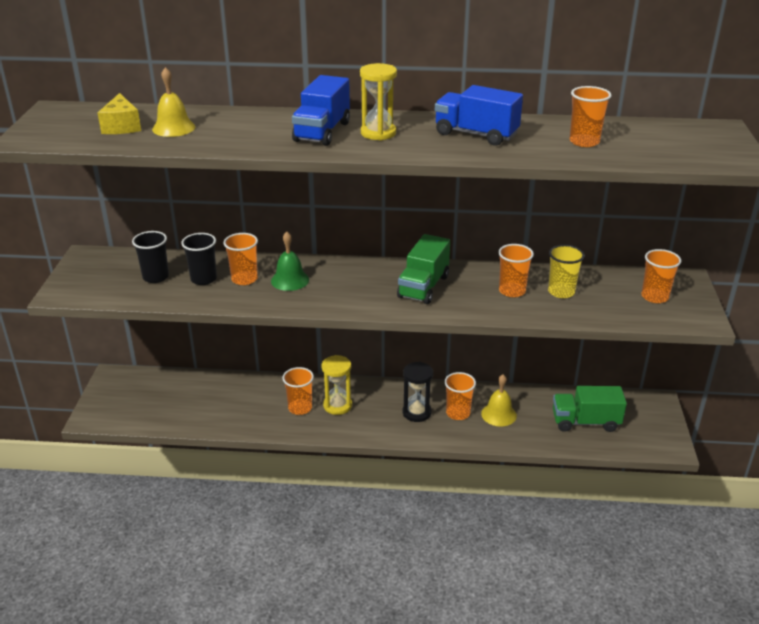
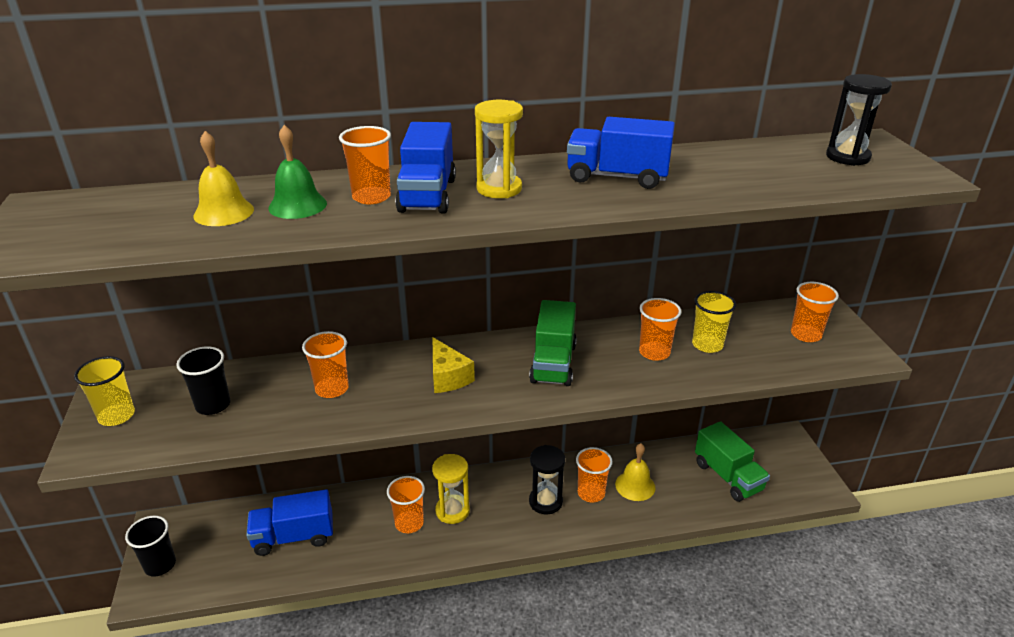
camera: 15 degrees left, 0 degrees up
(88, 274) = (116, 416): none -> yellow cup
(122, 126) = (147, 218): yellow cheese -> yellow cheese (448, 377)
(203, 279) = (278, 397): black cup -> black cup (160, 565)
(208, 401) = (294, 537): none -> blue truck
(290, 280) = (390, 381): green bell -> green bell (297, 205)
(584, 142) = (744, 172): orange cup -> orange cup (371, 197)
(585, 422) = (728, 476): green truck -> green truck turned 105 degrees counterclockwise
(685, 139) = (847, 157): none -> black hourglass

